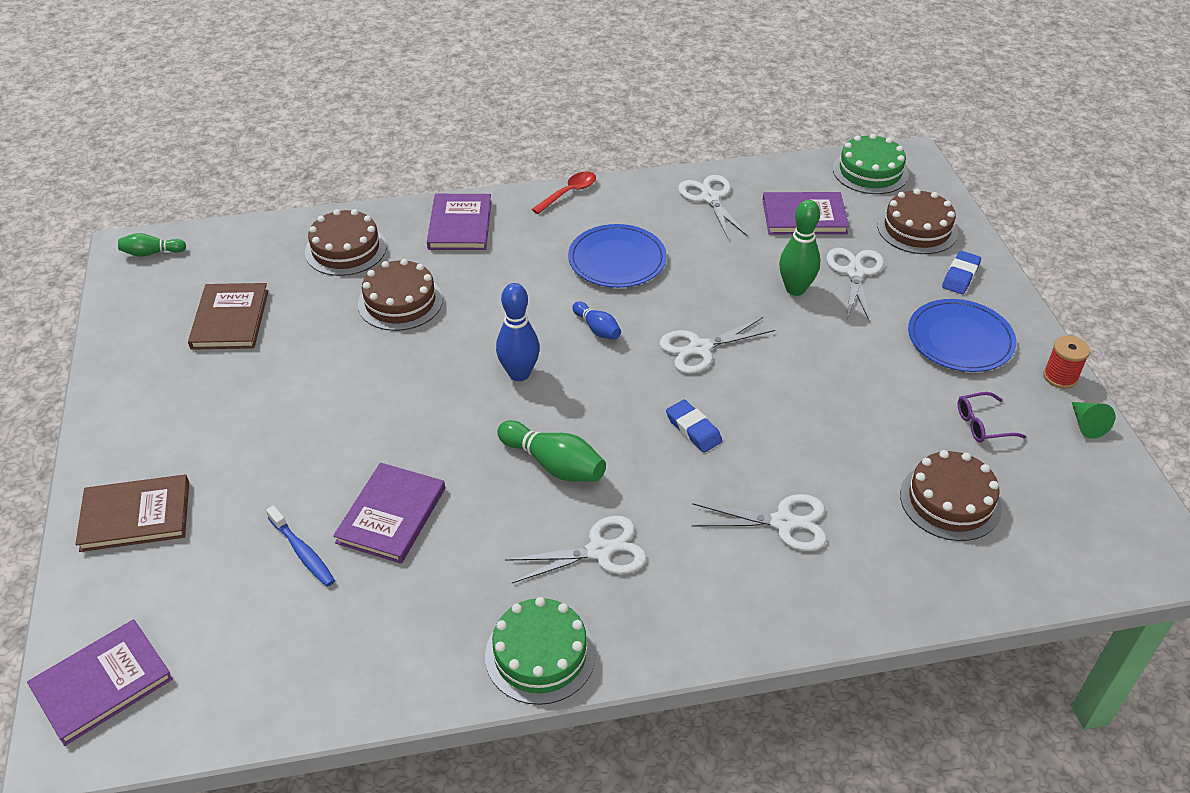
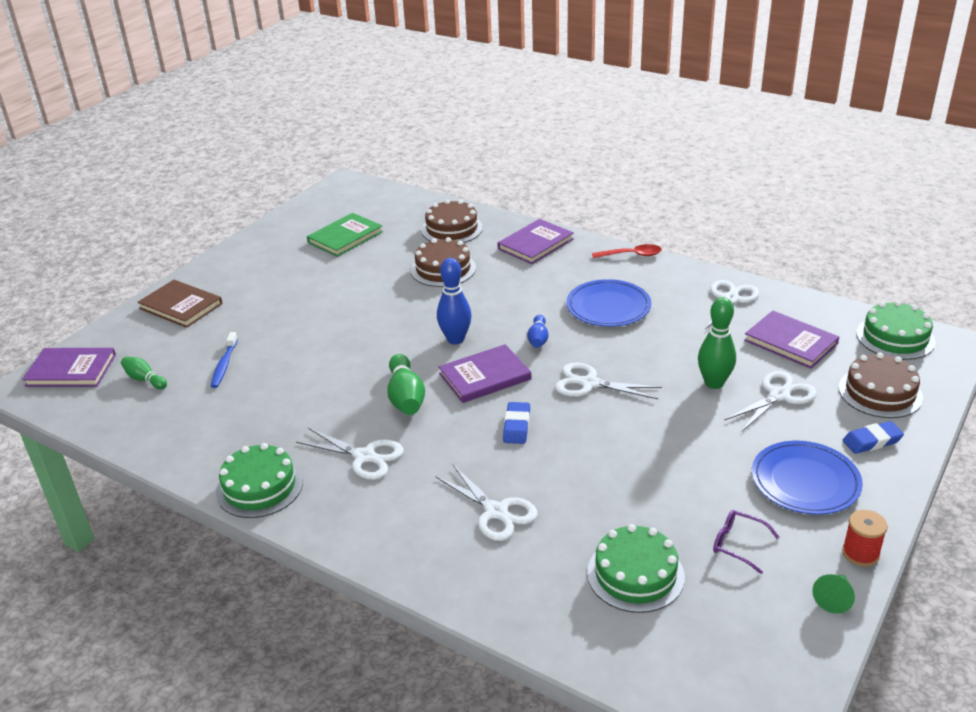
camera: 45 degrees right, 10 degrees down
(151, 253) = (353, 188): green bowling pin -> green bowling pin (144, 379)
(230, 319) = (345, 237): brown book -> green book
(391, 515) = (287, 373): purple book -> purple book (485, 376)
(950, 501) = (635, 574): brown cake -> green cake

